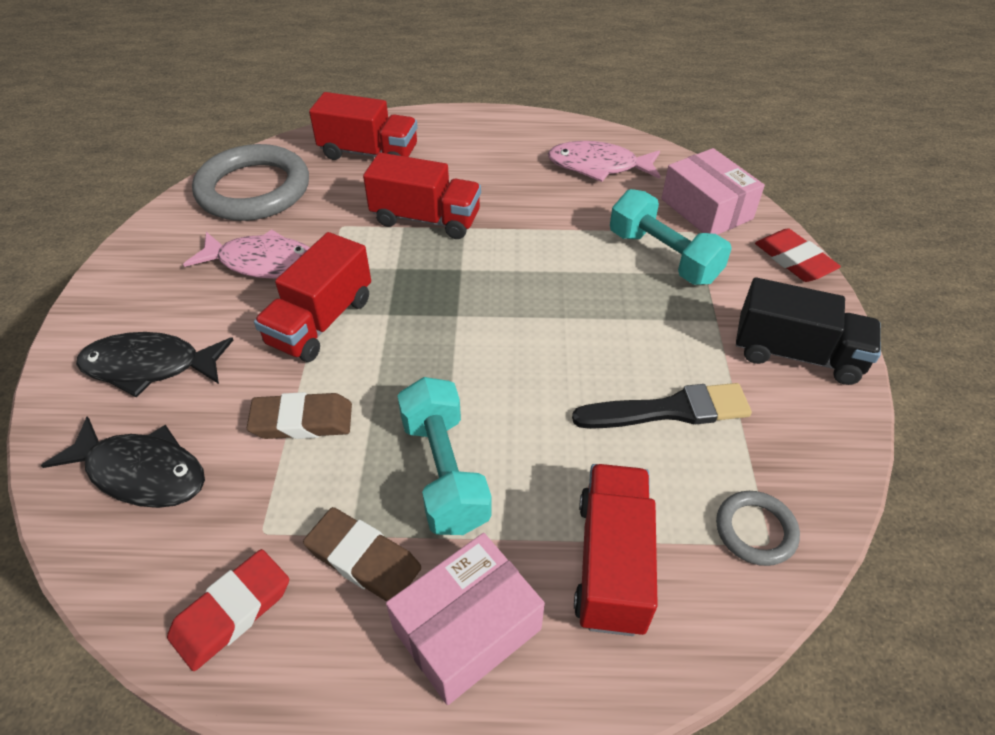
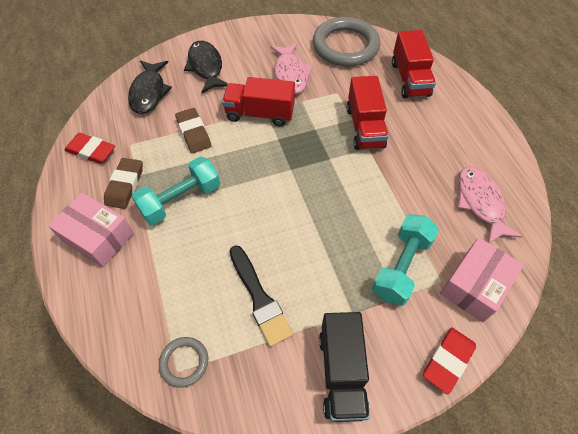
camera: 70 degrees right, 10 degrees up
(611, 563) = (146, 290): red truck -> none

